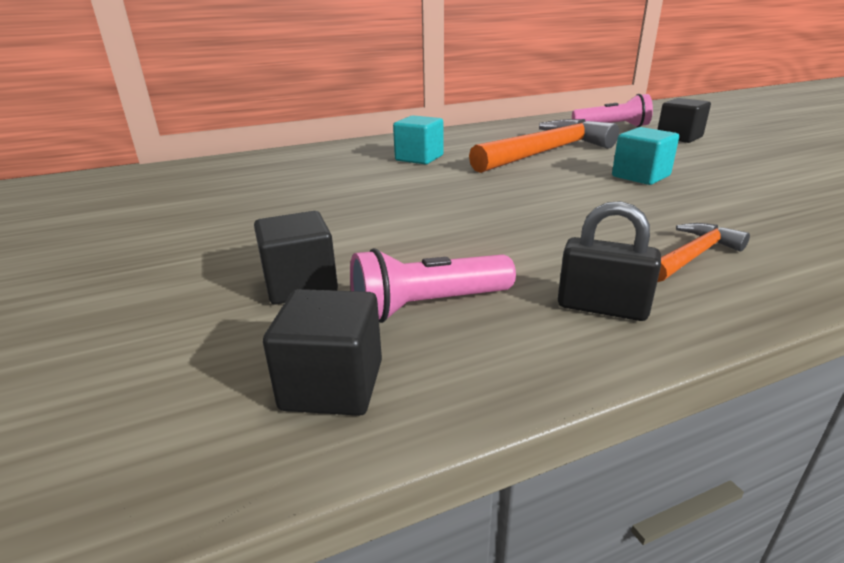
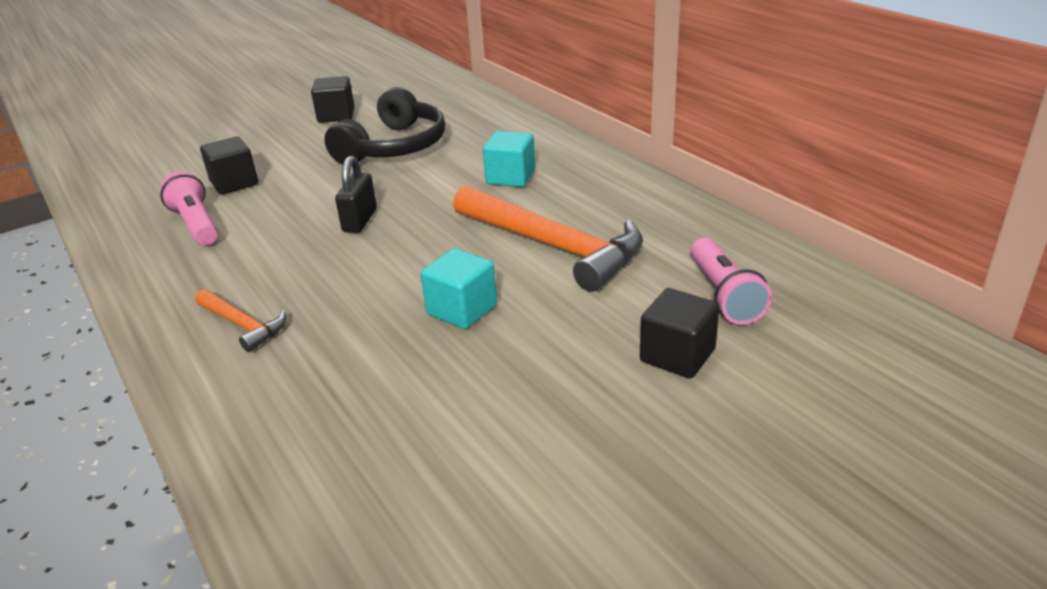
camera: 80 degrees right, 5 degrees up
(297, 195) = (394, 147): none -> black headphones
(332, 385) = (130, 212): black cube -> black cube (336, 115)
(602, 307) = (175, 282): black padlock -> black padlock (360, 220)

